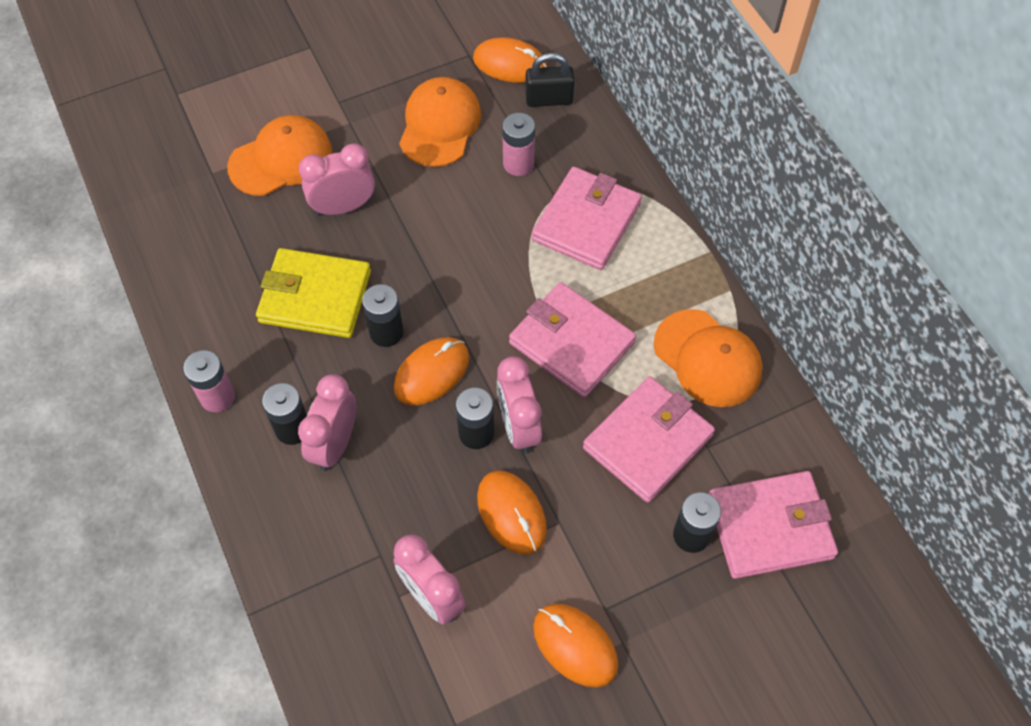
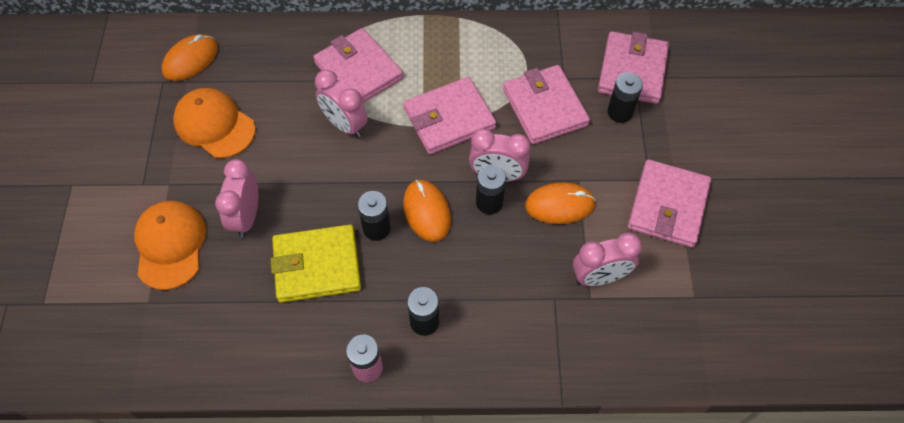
camera: 65 degrees left, 0 degrees up
(315, 296) = (317, 265): yellow wallet -> yellow wallet turned 45 degrees clockwise
(335, 444) = (452, 297): pink clock -> pink clock (345, 125)
(518, 163) = (283, 90): pink battery -> none
(549, 99) = (240, 50): black padlock -> none
(575, 645) = (667, 206): orange mouse -> pink wallet
(707, 358) = (502, 50): orange cap -> none

